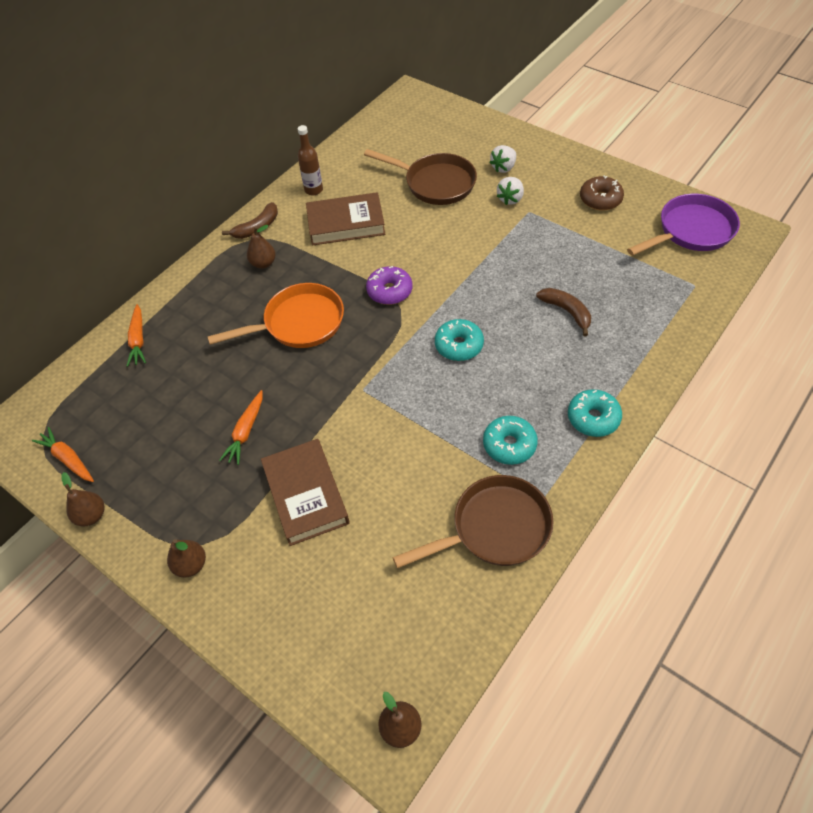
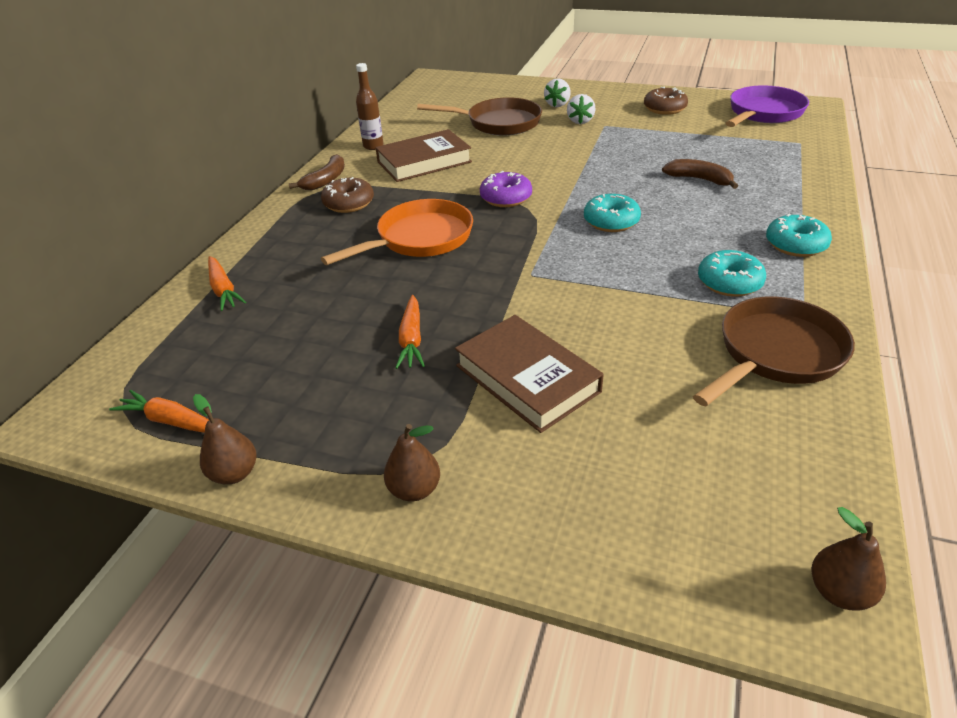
camera: 20 degrees left, 15 degrees down
(263, 263) = (349, 203): brown pear -> brown donut

